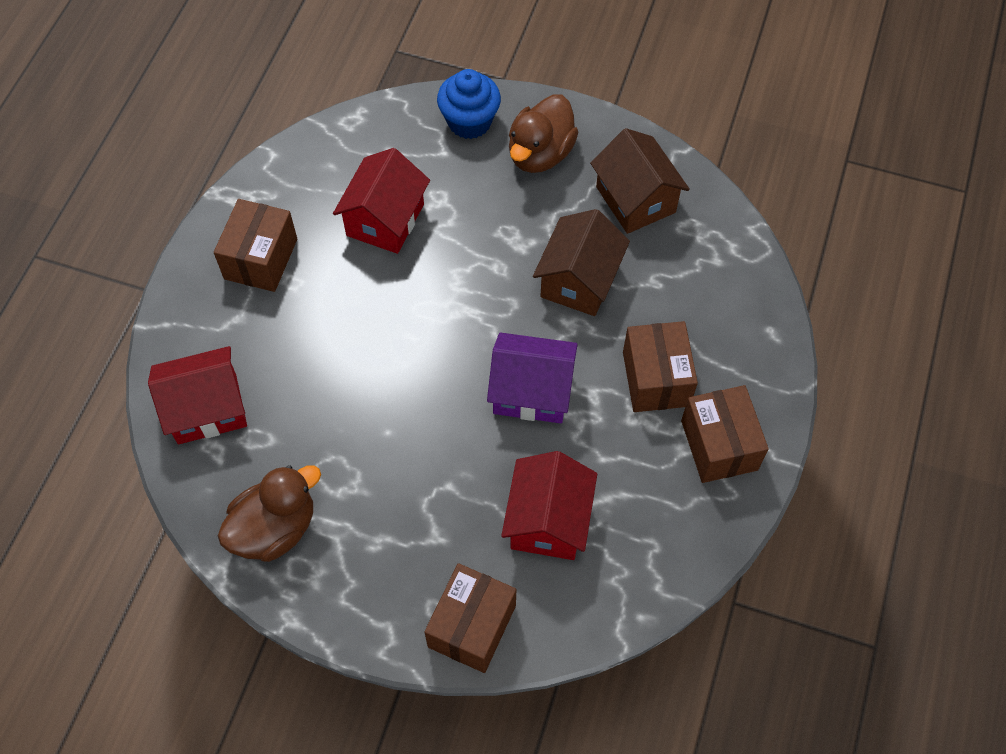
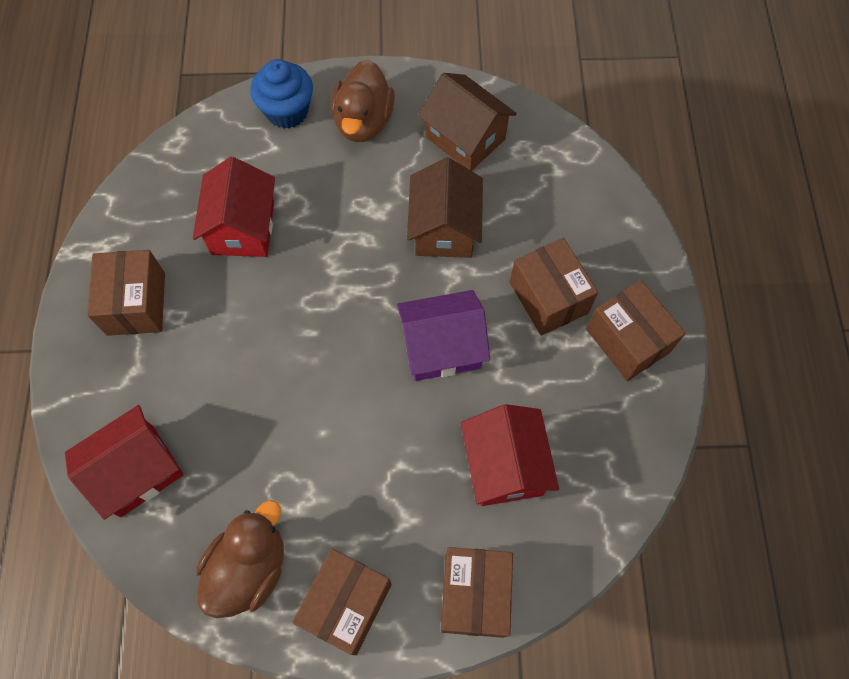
camera: 20 degrees left, 5 degrees up
(350, 591) = (346, 604): none -> brown box

